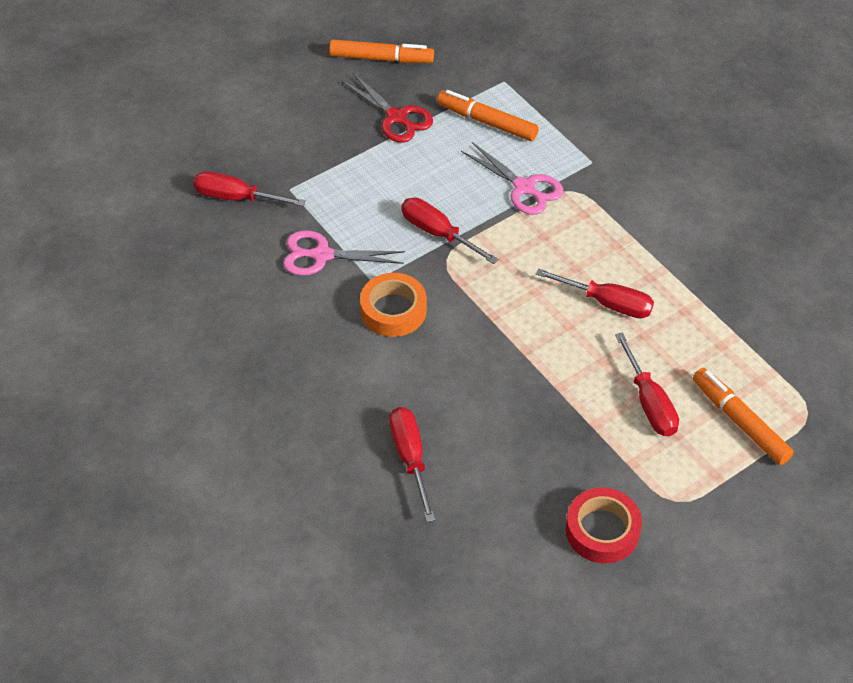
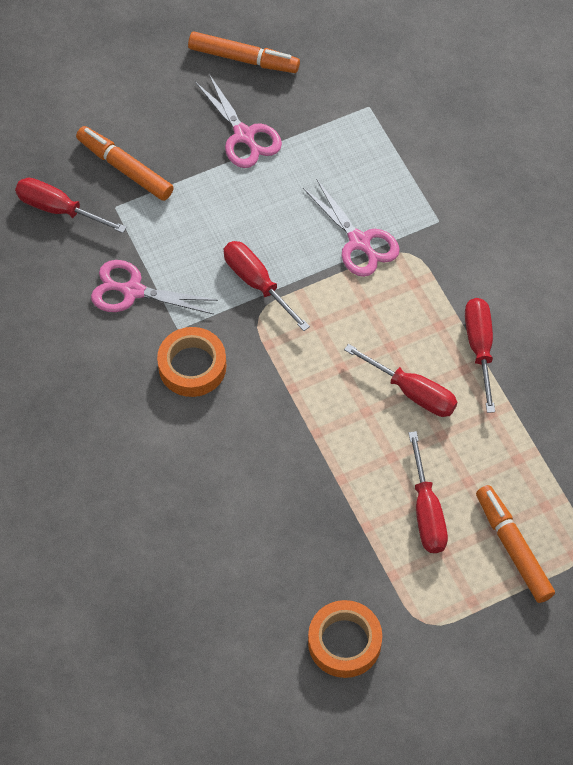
camera: 10 degrees right, 10 degrees up
(396, 117) = (244, 135): red scissors -> pink scissors
(410, 458) = (174, 534): red screwdriver -> red screwdriver (480, 348)
(487, 122) = (338, 155): orange marker -> orange marker (125, 168)
(602, 530) = (344, 642): red tape -> orange tape

